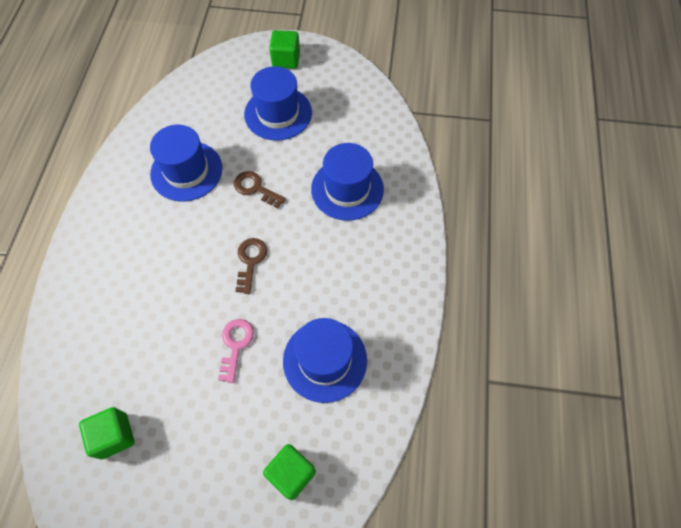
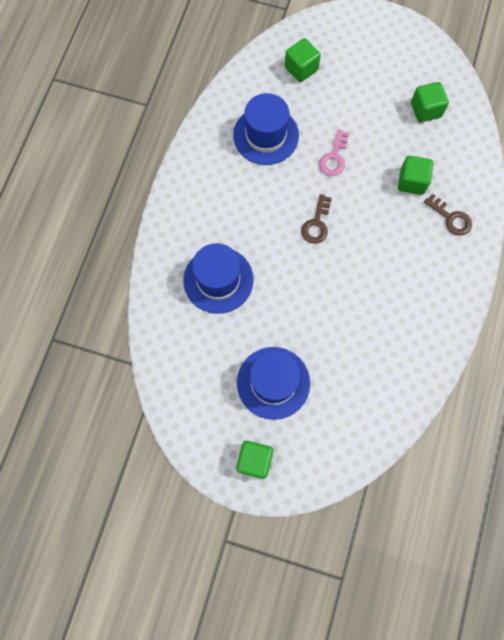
camera: 170 degrees left, 10 degrees up
(139, 329) = (412, 182): none -> green cube
(186, 171) = (372, 326): blue hat -> none
(255, 188) = (305, 295): brown key -> brown key (451, 218)

